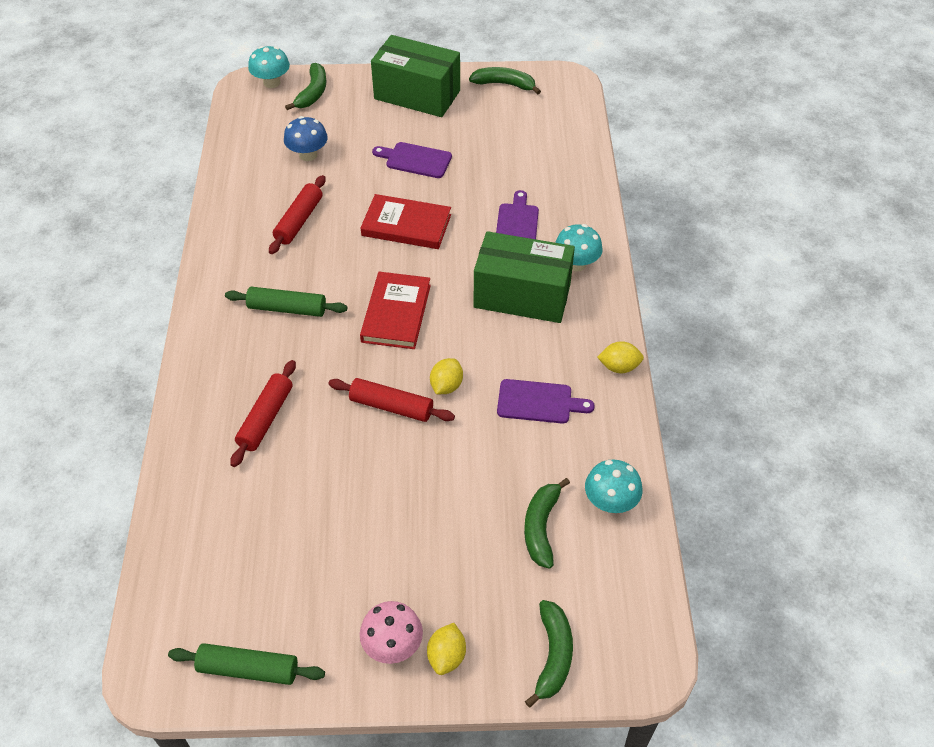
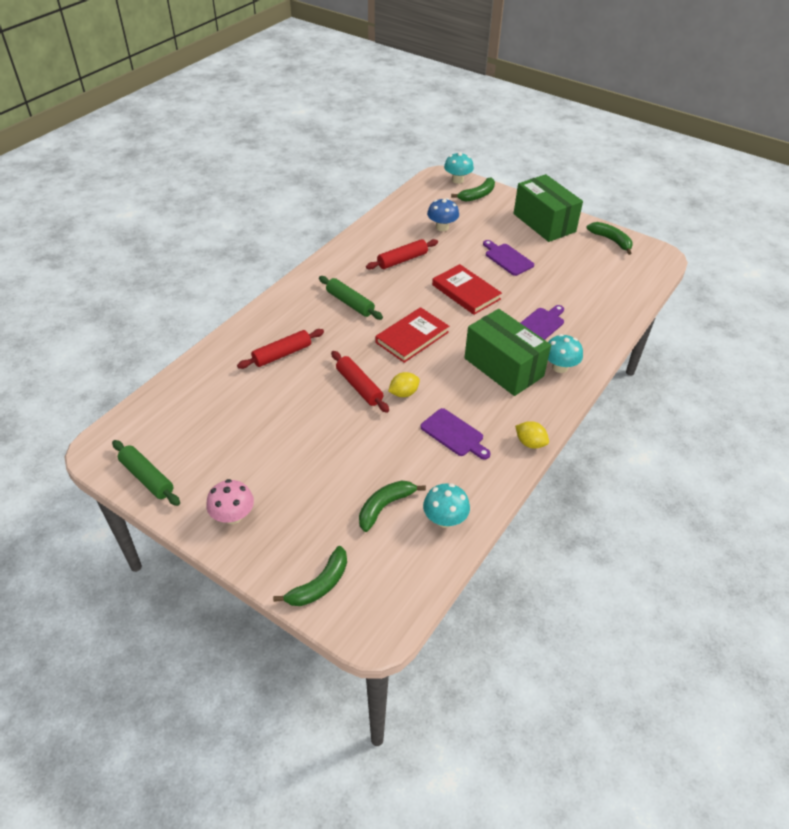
camera: 35 degrees right, 5 degrees down
(446, 656) = (257, 542): yellow lemon -> none

